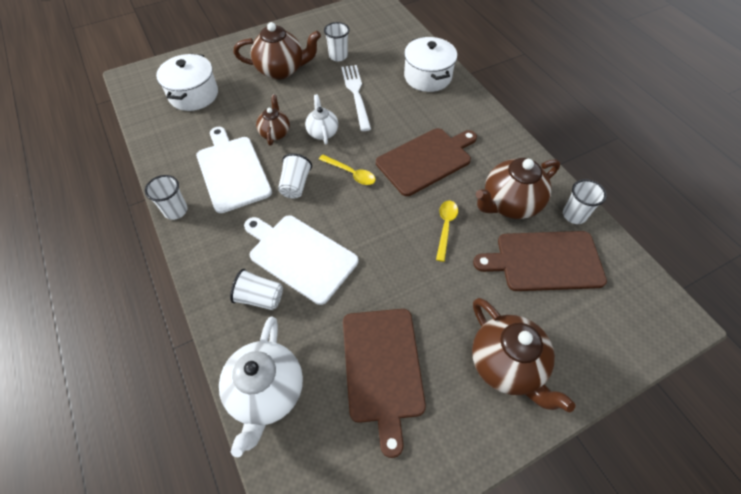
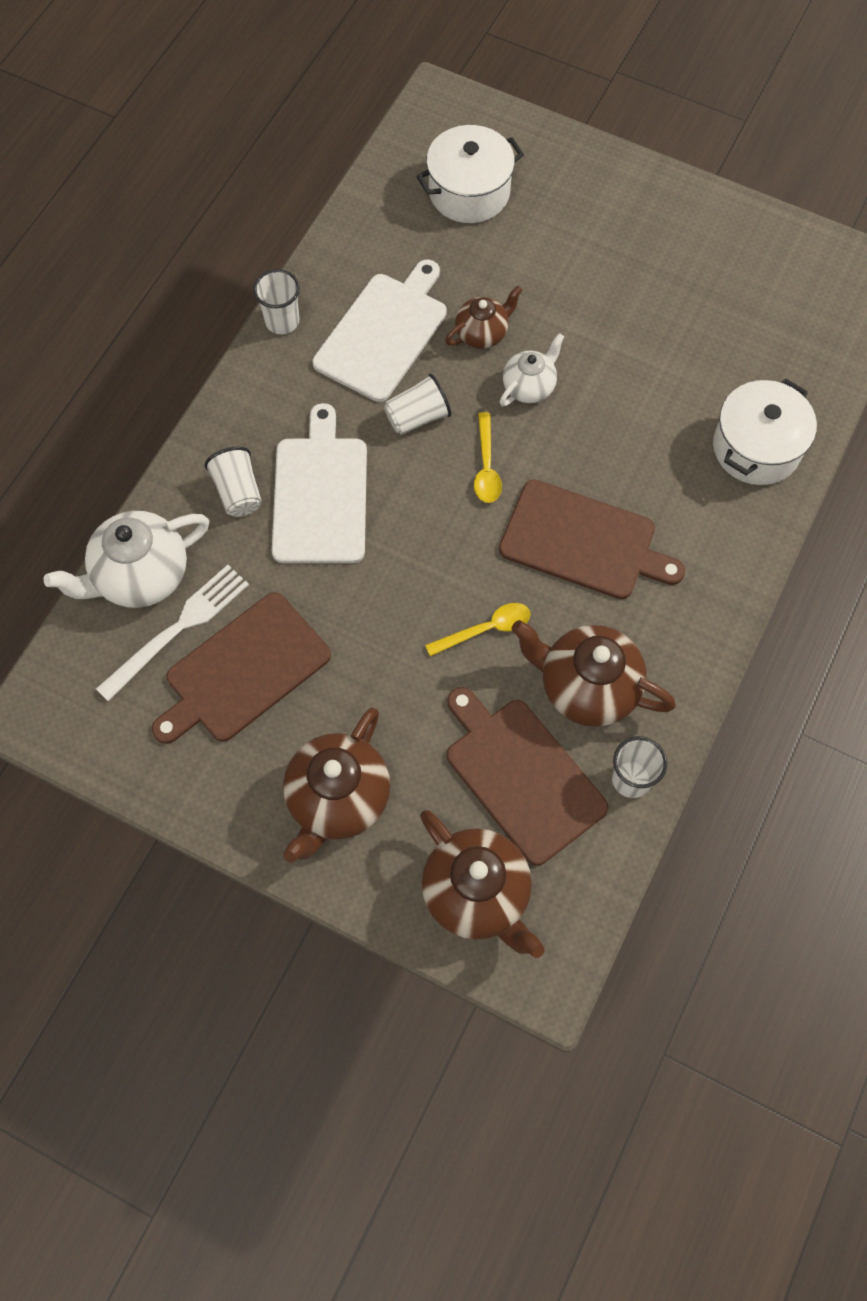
camera: 55 degrees right, 10 degrees up
(281, 70) = (604, 256): brown teapot -> brown teapot (477, 894)
(338, 56) = (696, 304): white cup -> none
(356, 94) = (636, 379): white fork -> white fork (177, 629)

